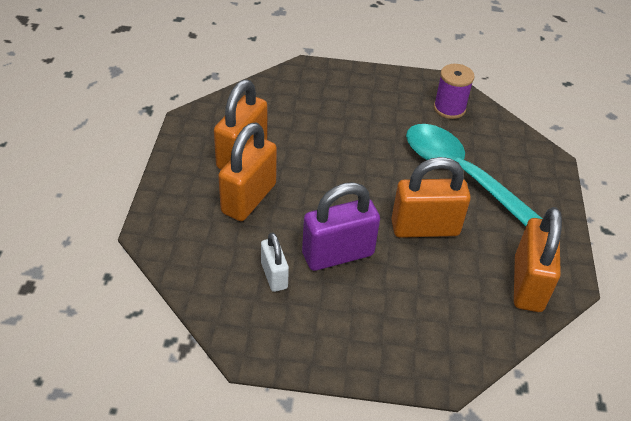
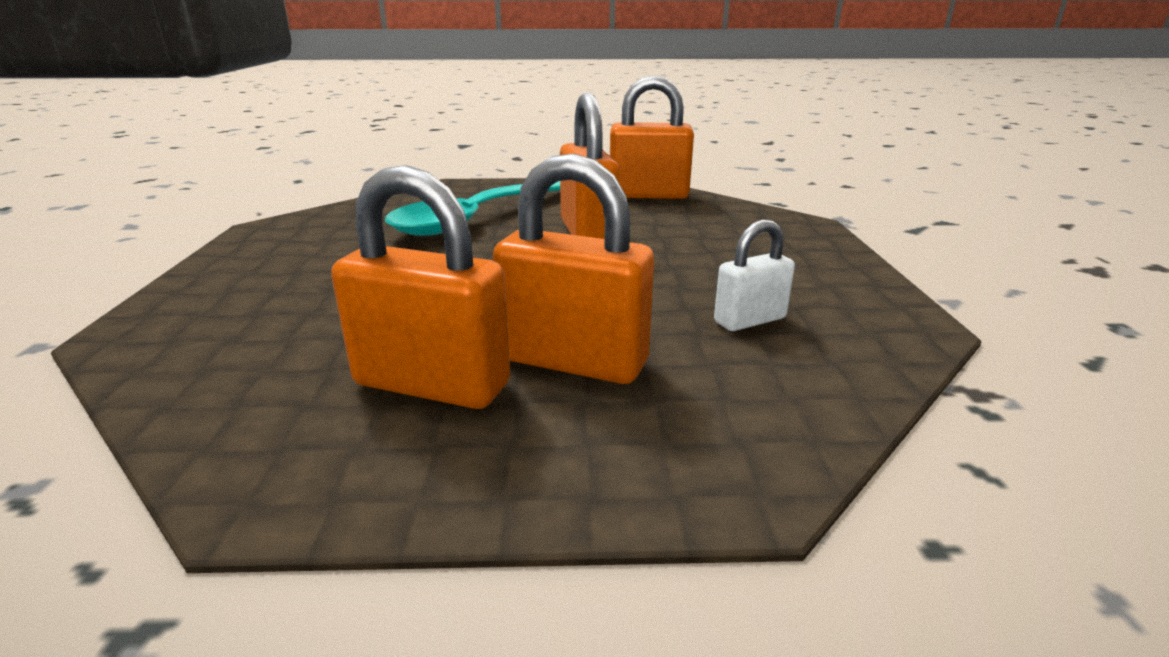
camera: 95 degrees left, 20 degrees down
(338, 254) = (669, 279): purple padlock -> none
(449, 108) = (330, 224): purple spool -> none

